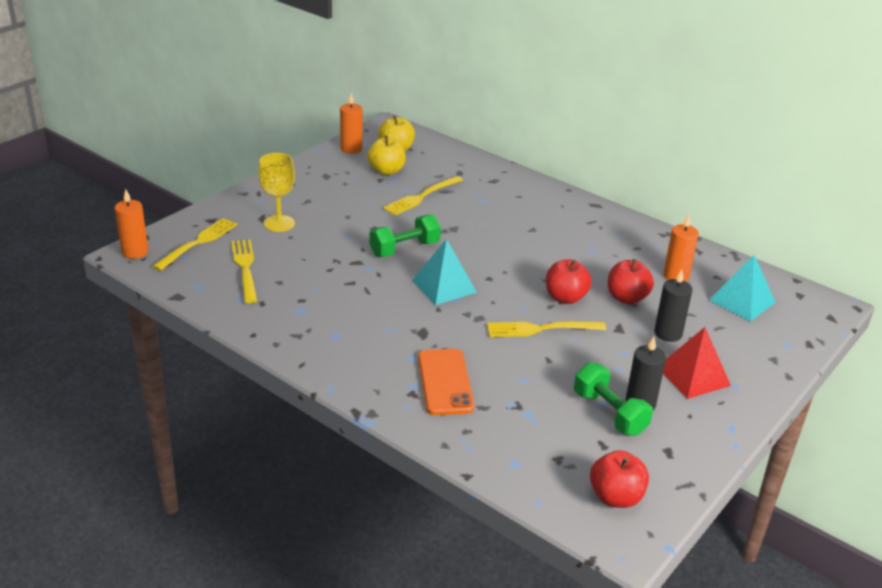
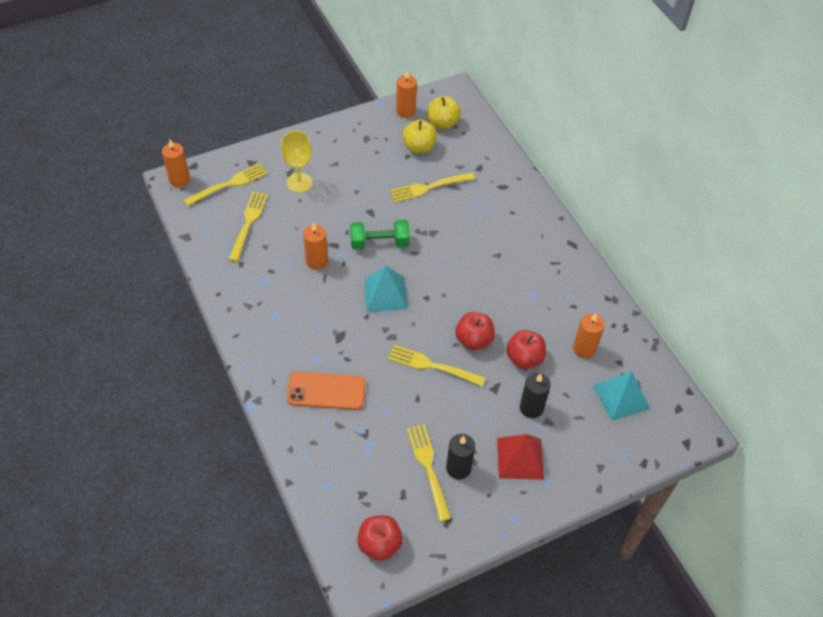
camera: 25 degrees right, 20 degrees up
(348, 279) = (317, 261): none -> orange candle
(445, 382) = (326, 391): orange phone -> orange phone turned 75 degrees clockwise
(609, 413) = (428, 468): green dumbbell -> yellow fork

